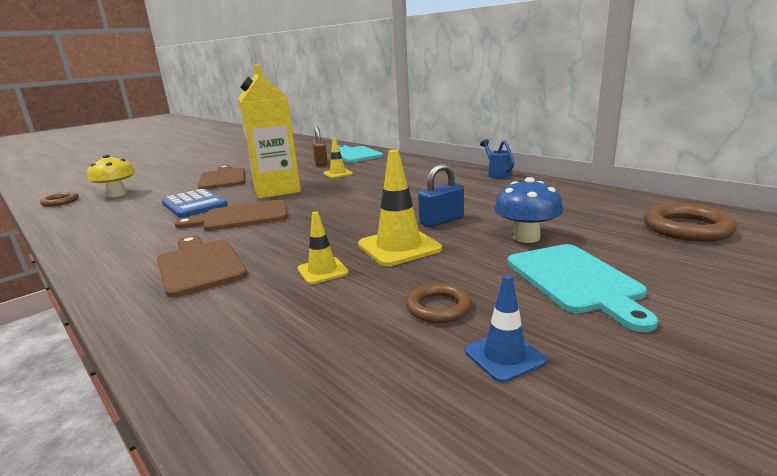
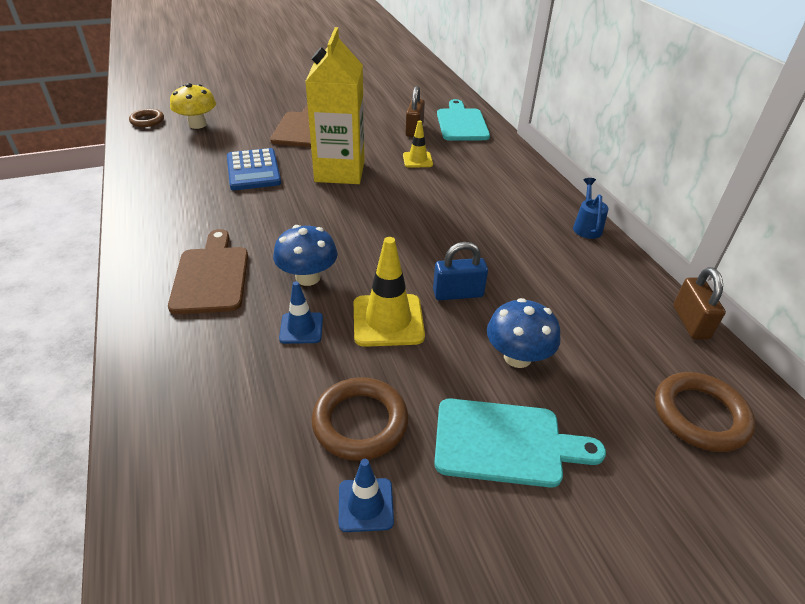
camera: 20 degrees right, 20 degrees up
(241, 217) = (282, 210): brown cutting board -> none
(300, 243) = (308, 277): none -> blue mushroom
(322, 271) = (301, 328): yellow traffic cone -> blue traffic cone
(439, 307) = (360, 422): brown ring -> brown ring, size x1.58
(576, 281) = (505, 443): turquoise cutting board -> turquoise cutting board turned 90 degrees counterclockwise
(620, 194) = (690, 322): none -> brown padlock

